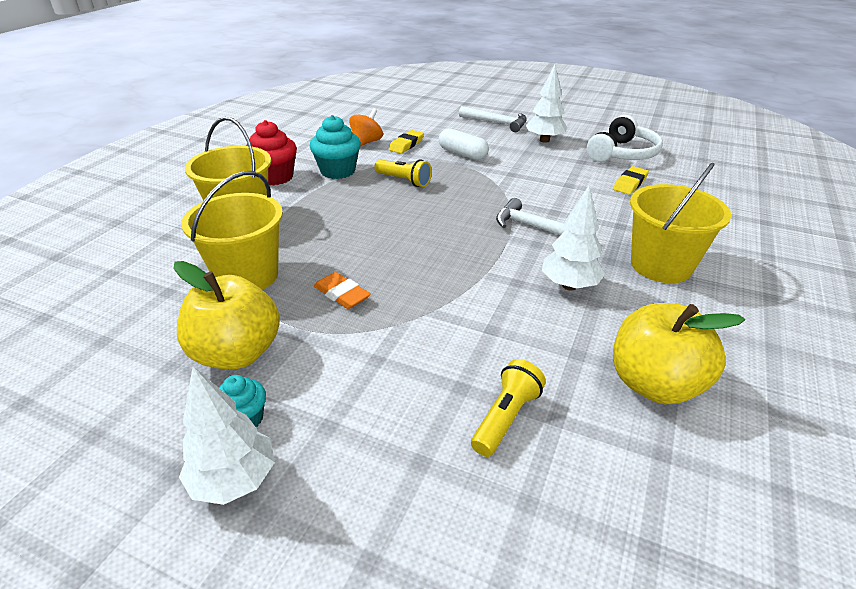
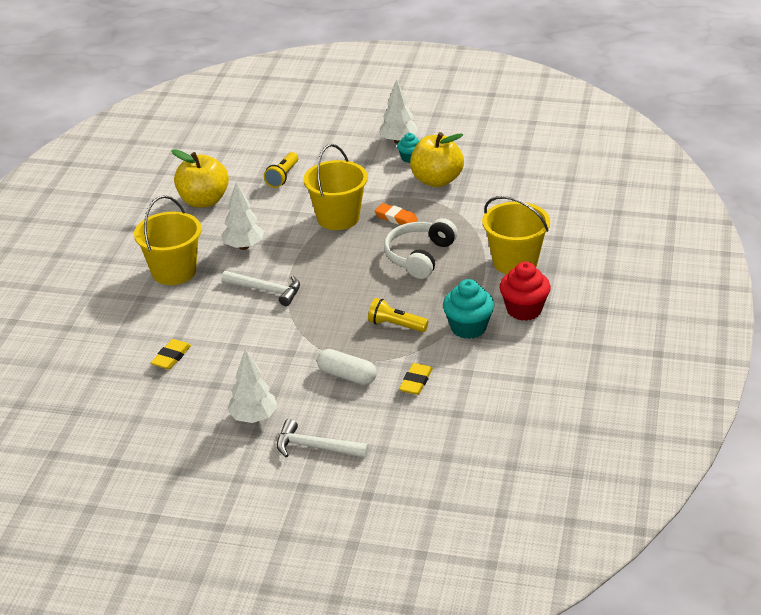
camera: 170 degrees right, 0 degrees up
(247, 276) = (468, 219): yellow bucket -> yellow bucket (338, 218)
(366, 142) = (464, 379): orange spinning top -> none
(622, 153) = (165, 406): white headphones -> white headphones (419, 256)

